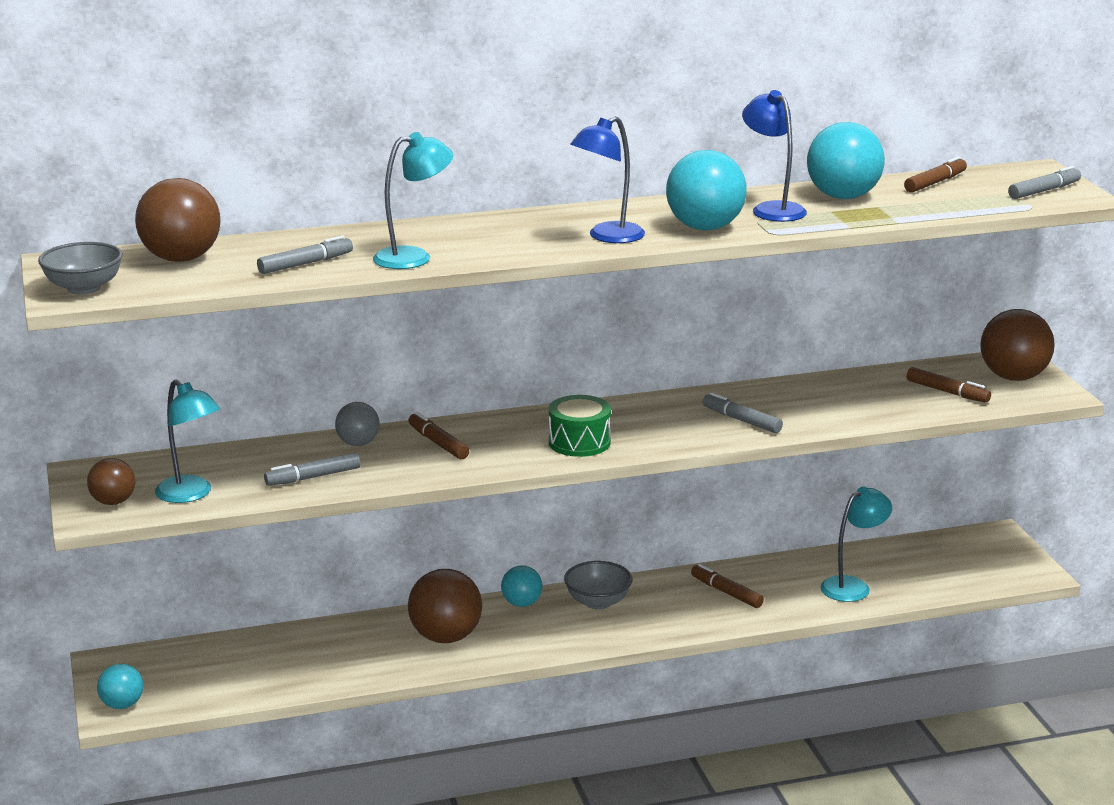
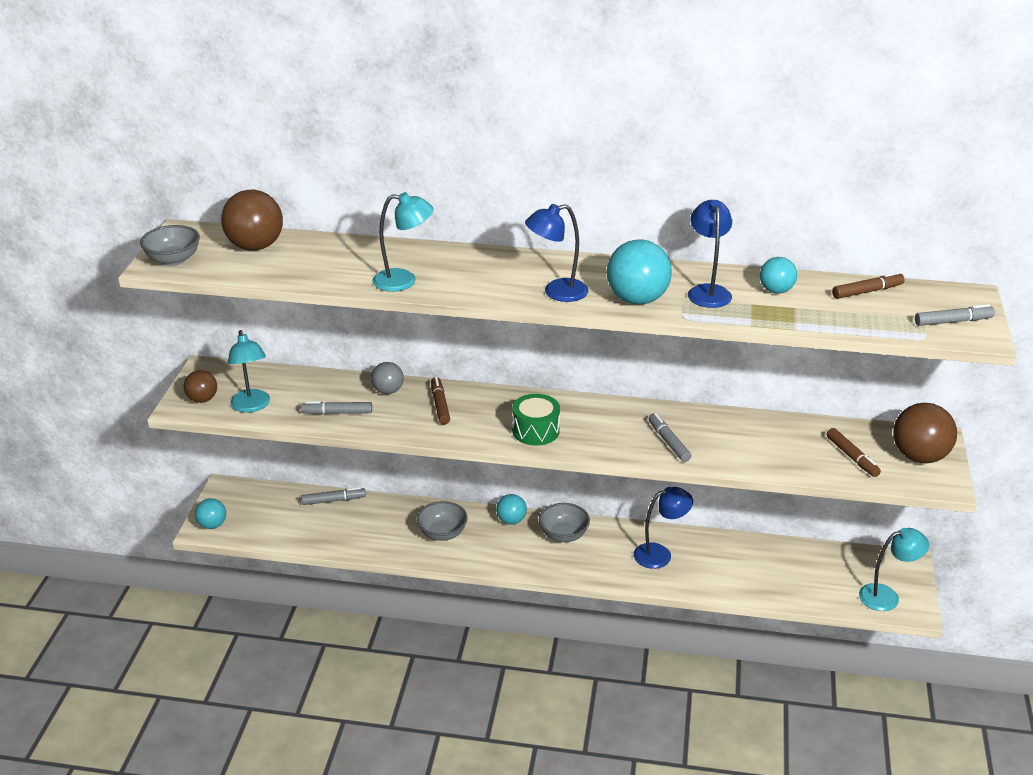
camera: 25 degrees right, 10 degrees up
(306, 264) = (328, 270): grey marker -> grey marker (334, 500)
(446, 637) = (442, 533): brown ball -> grey bowl
(726, 592) = (660, 554): brown marker -> blue lamp
(843, 197) = (776, 291): turquoise ball -> turquoise ball, size x0.58
(853, 586) = (758, 577): turquoise lamp -> turquoise lamp (887, 596)

